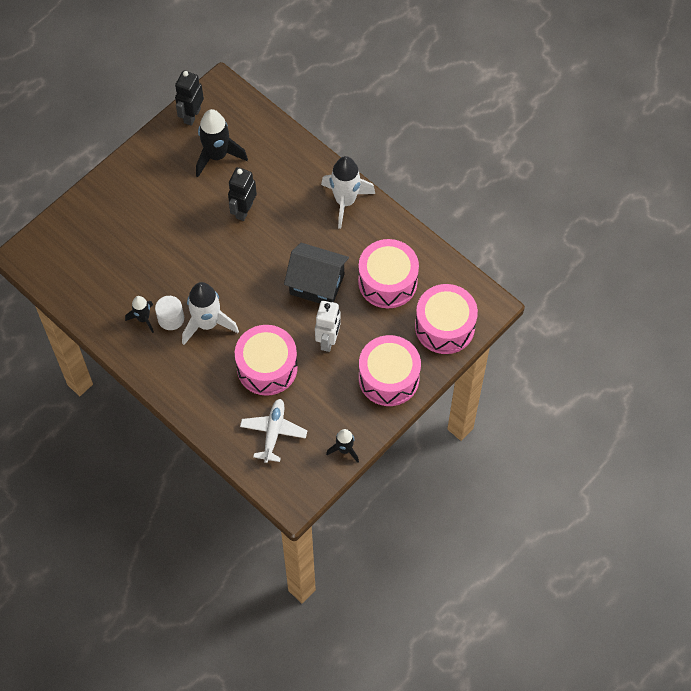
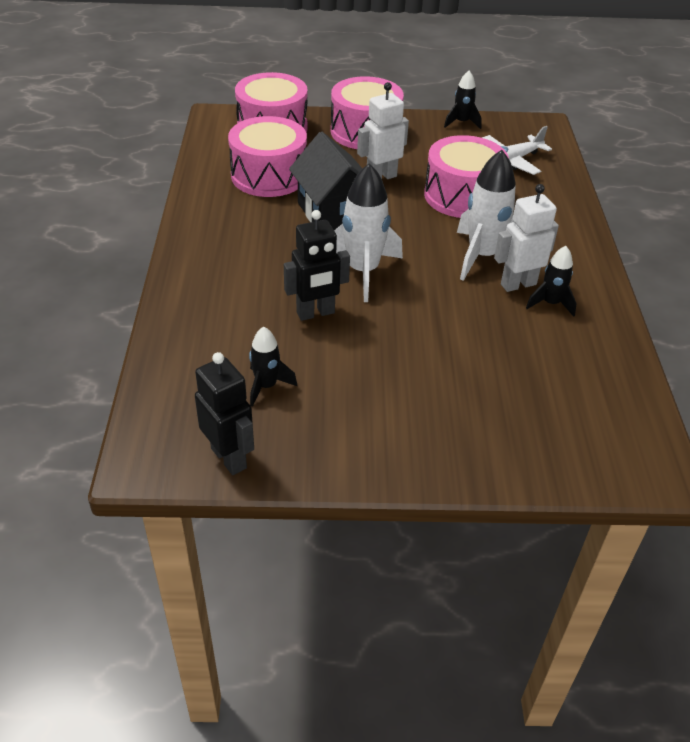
camera: 135 degrees left, 20 degrees down
(171, 318) = (518, 284): white cylinder -> white robot
(192, 115) = (229, 458): black robot -> black robot turned 105 degrees counterclockwise
(217, 156) = (266, 386): black rocket -> black rocket, size x0.56
(345, 201) = (205, 247): white rocket -> white rocket (363, 271)

